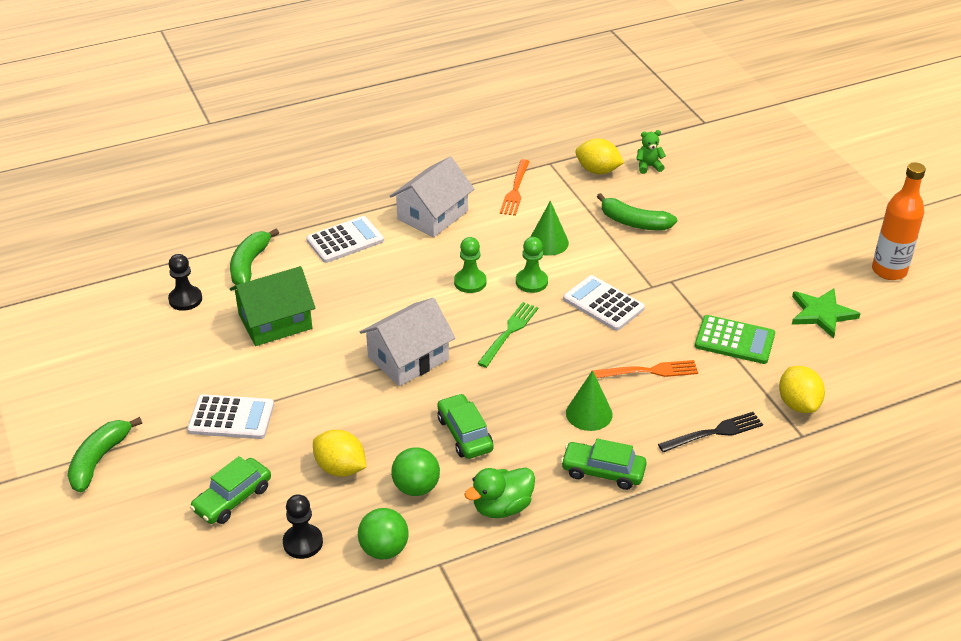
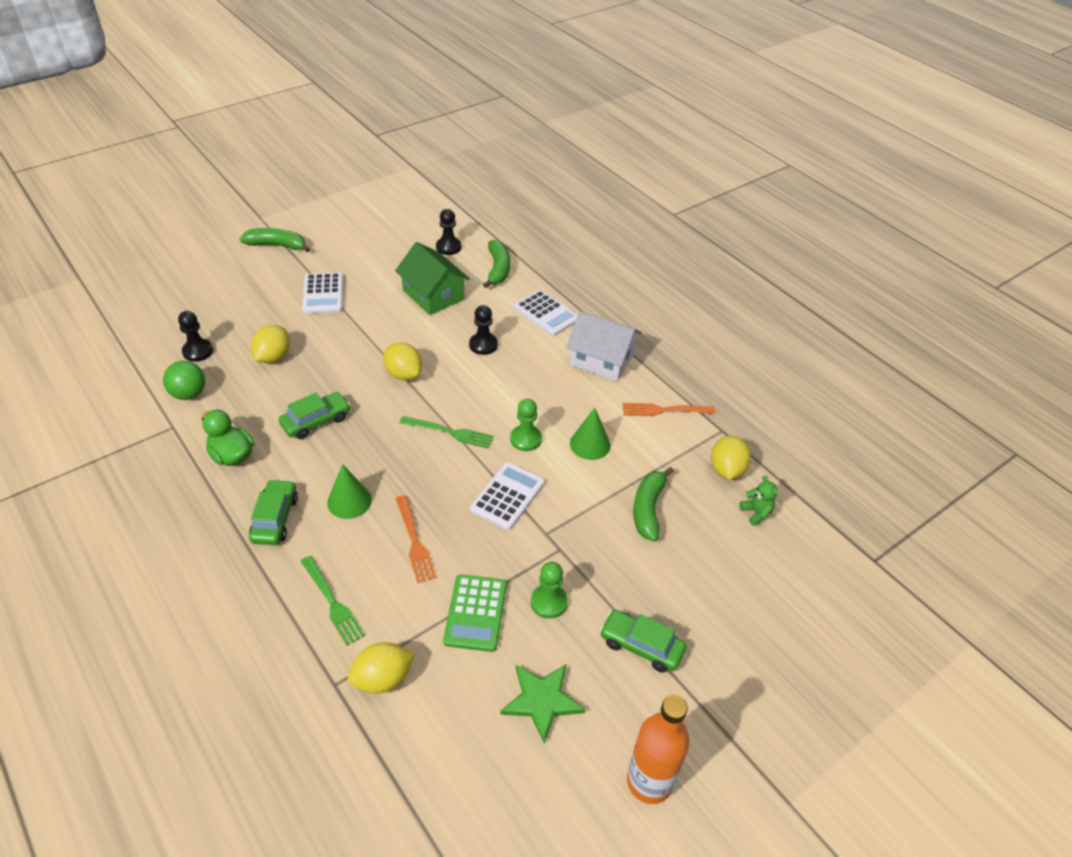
camera: 75 degrees right, 5 degrees up
(232, 499) = (241, 310): green car -> green car (641, 646)
(249, 265) = (498, 269): green banana -> green banana turned 90 degrees clockwise
(380, 293) = (483, 345): none -> black pawn
(408, 358) = (404, 374): white house -> yellow lemon
(416, 487) = (254, 401): green ball -> none
(470, 282) = (513, 397): green pawn -> green pawn (549, 602)
(714, 432) = (332, 603): black fork -> green fork

